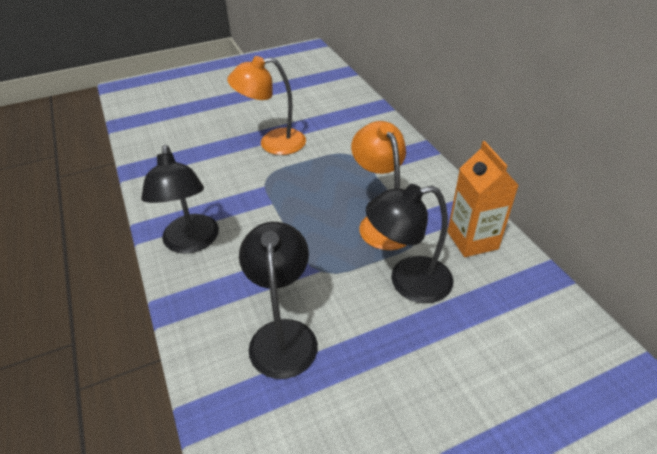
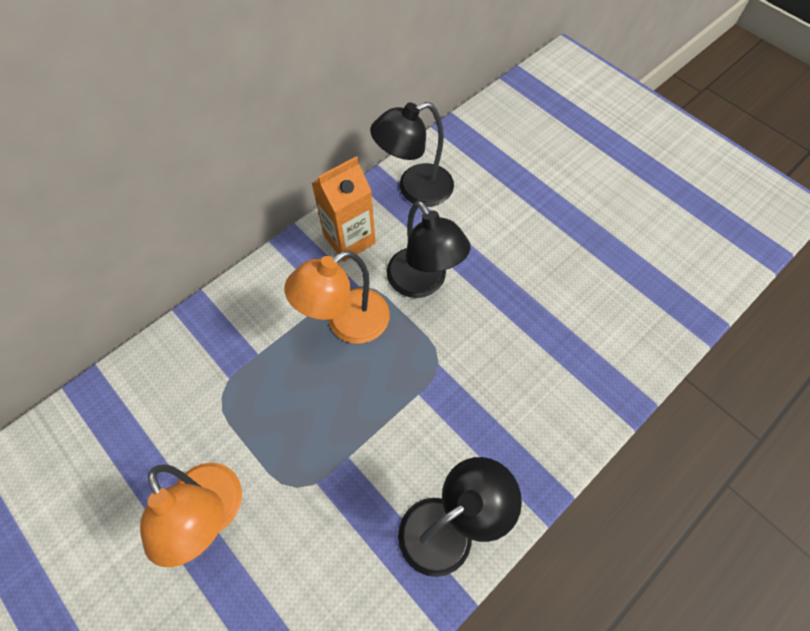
camera: 110 degrees left, 20 degrees up
(283, 335) = (526, 369): black lamp -> black lamp (415, 189)

